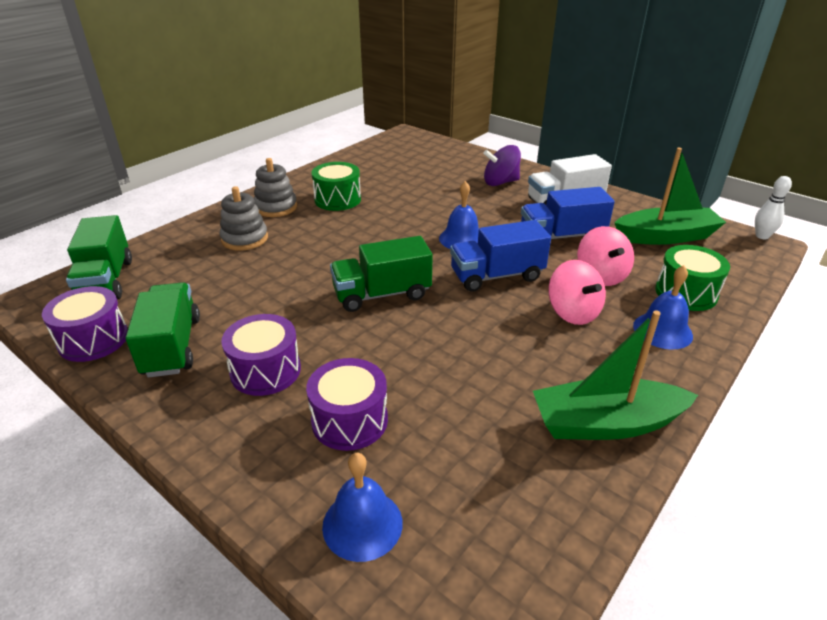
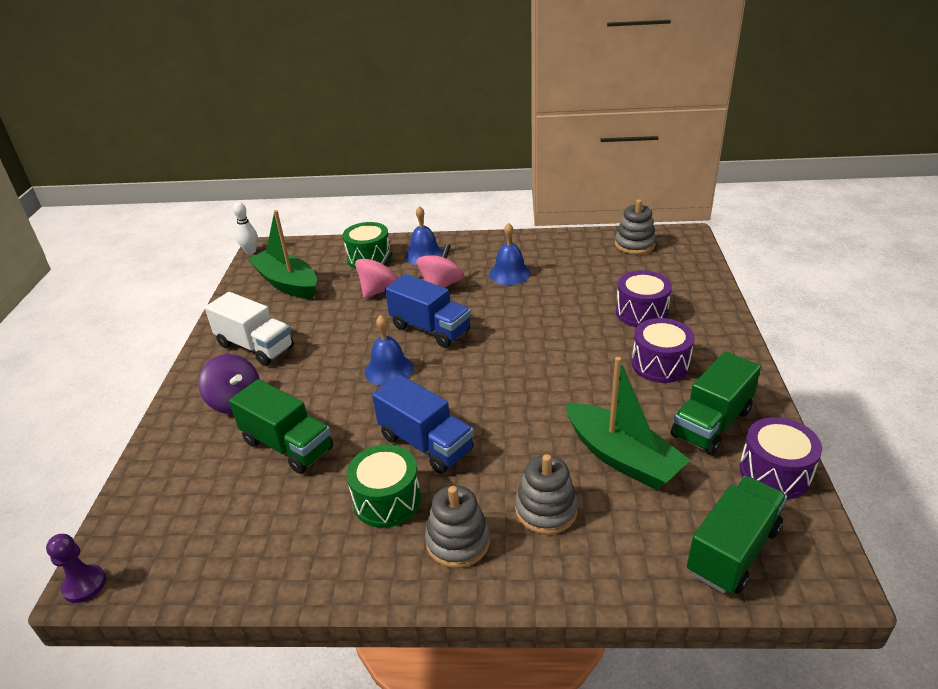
camera: 125 degrees left, 0 degrees up
(362, 524) = (682, 278): blue bell -> blue bell (509, 273)
(382, 294) = (519, 366): green truck -> green truck (287, 445)
(404, 132) = (84, 585): none -> purple pawn
(511, 552) = (634, 244): none -> grey stacking toy
(561, 236) = (332, 324): blue truck -> blue truck (426, 444)
(606, 423) = (529, 248): green boat -> green boat (622, 457)

